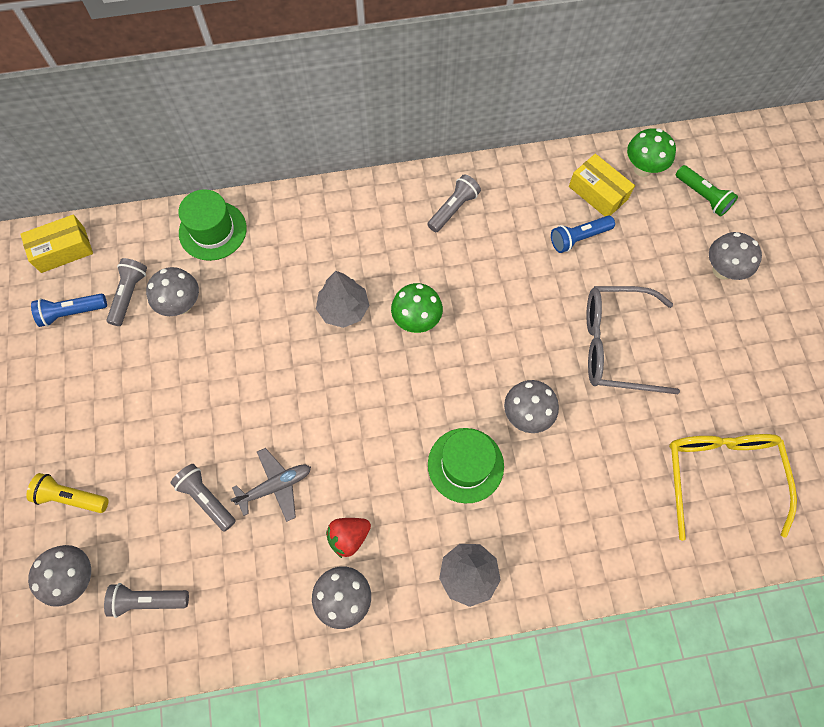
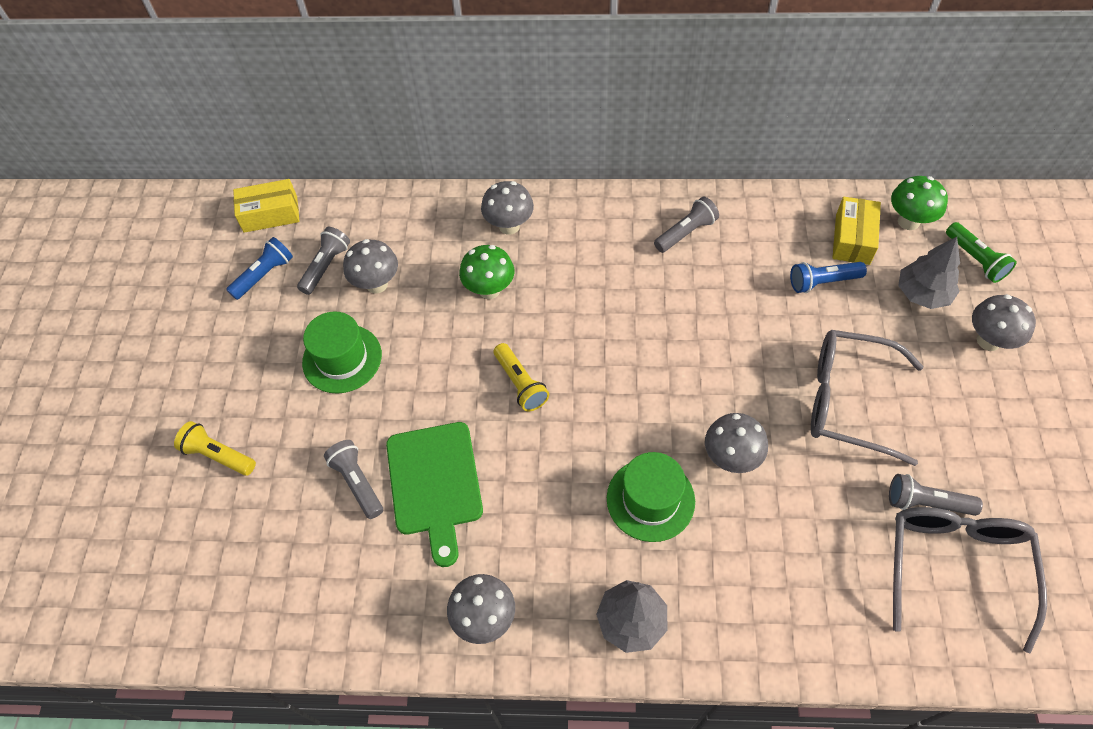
camera: 15 degrees right, 10 degrees down
(72, 313) = (264, 275): blue flashlight -> blue flashlight turned 135 degrees clockwise
(76, 577) = (202, 538): grey mushroom -> grey mushroom (509, 226)
(148, 600) = (271, 577): grey flashlight -> grey flashlight (926, 503)
(212, 230) = (425, 217): green hat -> green hat (342, 358)
(276, 486) = (435, 483): grey plane -> green cutting board
(333, 379) = (520, 384): none -> yellow flashlight
(343, 309) = (546, 314): grey tree -> grey tree (922, 294)
(348, 537) = (503, 552): red strawberry -> none
(416, 320) = (623, 339): green mushroom -> green mushroom (489, 290)
(598, 193) = (852, 239): yellow box -> yellow box turned 45 degrees clockwise
(720, 475) = (955, 566): yellow glasses -> grey glasses

